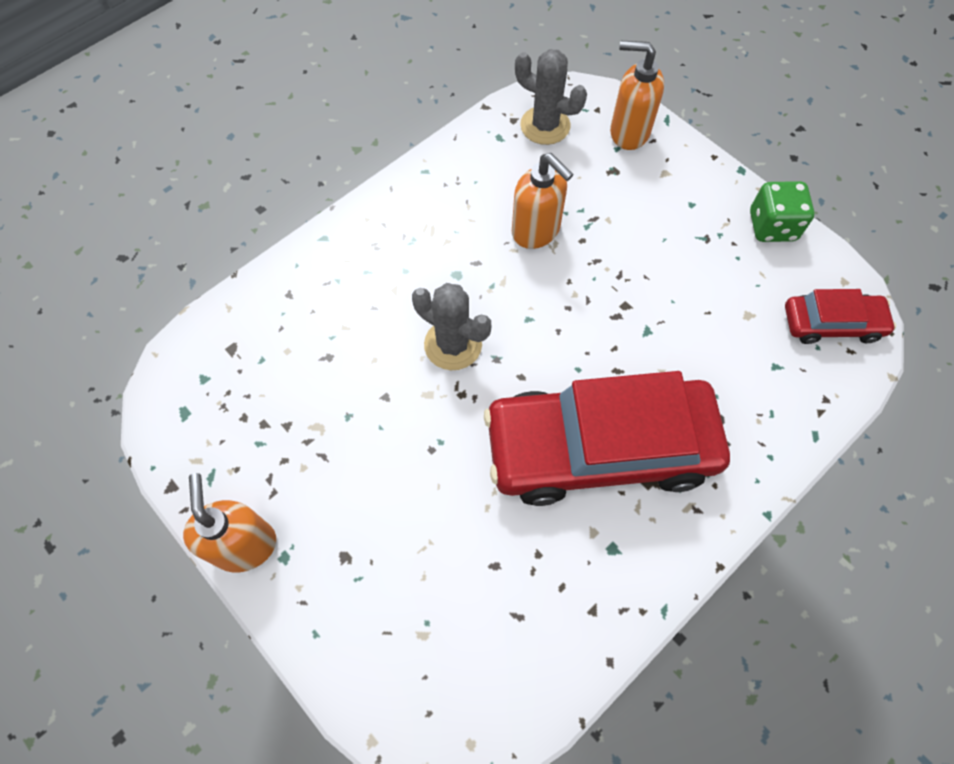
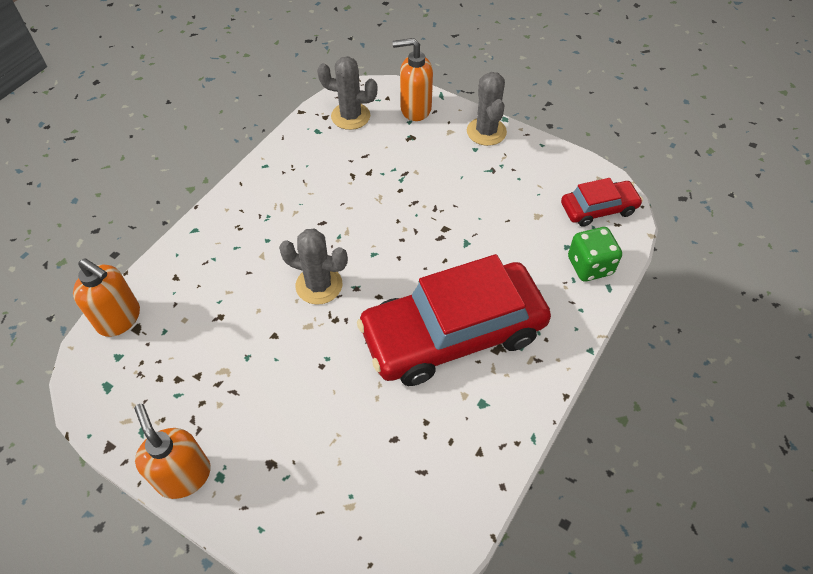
camera: 15 degrees left, 10 degrees down
(536, 231) = (363, 190): orange soap dispenser -> orange soap dispenser (119, 319)
(712, 183) = (486, 132): none -> grey cactus
(772, 226) = (537, 152): green dice -> green dice (590, 266)

